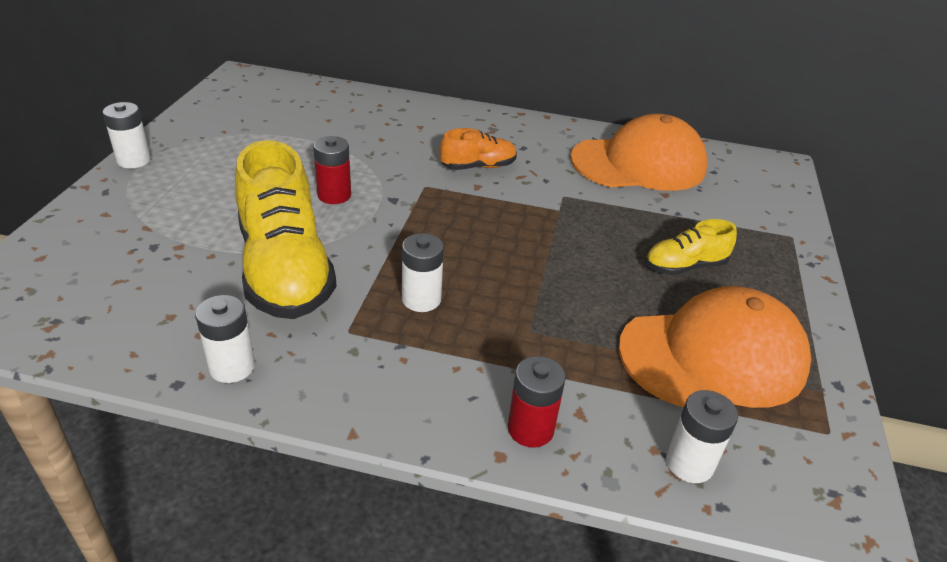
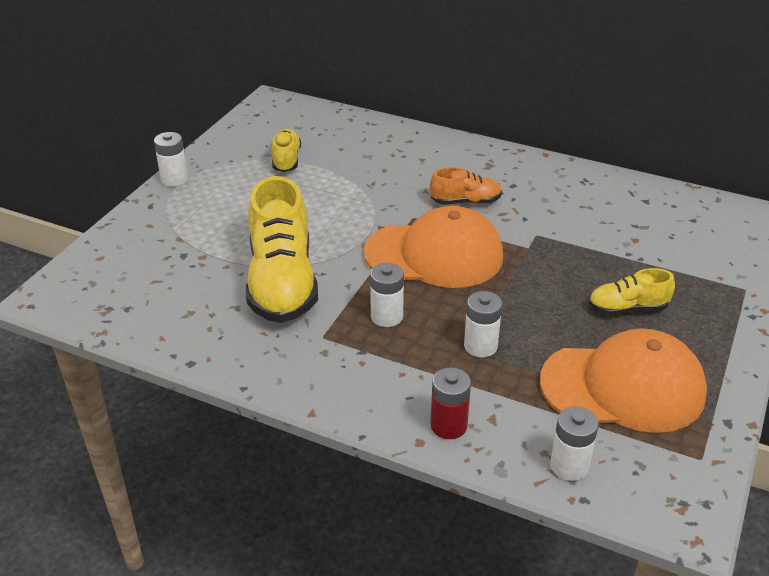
camera: 15 degrees right, 0 degrees up
(232, 367) = (231, 355): white battery -> white battery (480, 346)
(268, 134) = (286, 160): none -> yellow shoe
(334, 195) = (333, 221): red battery -> none
(639, 163) = (620, 207): orange cap -> orange cap (434, 254)

